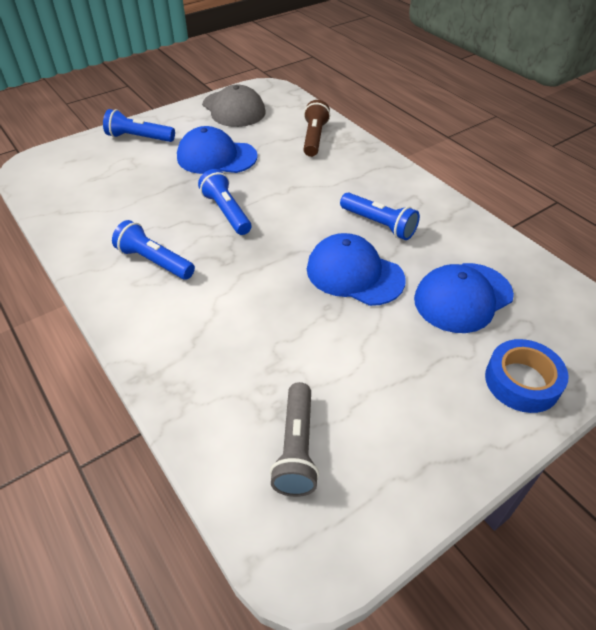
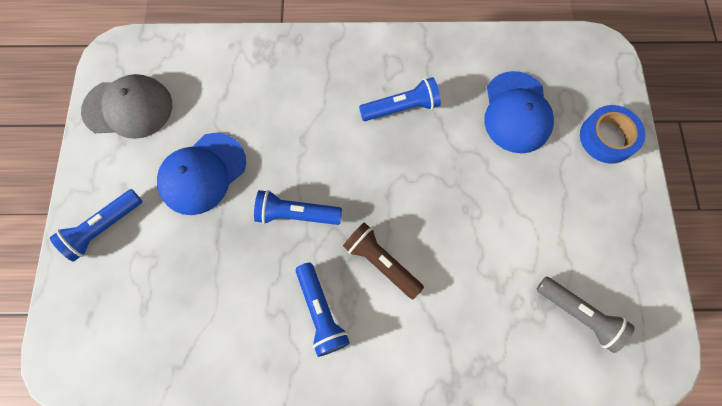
camera: 55 degrees left, 25 degrees up
(154, 261) = (321, 312): blue flashlight -> blue flashlight turned 90 degrees counterclockwise
(314, 138) = (243, 72): brown flashlight -> brown flashlight (381, 262)
(354, 274) = (444, 166): blue cap -> none

